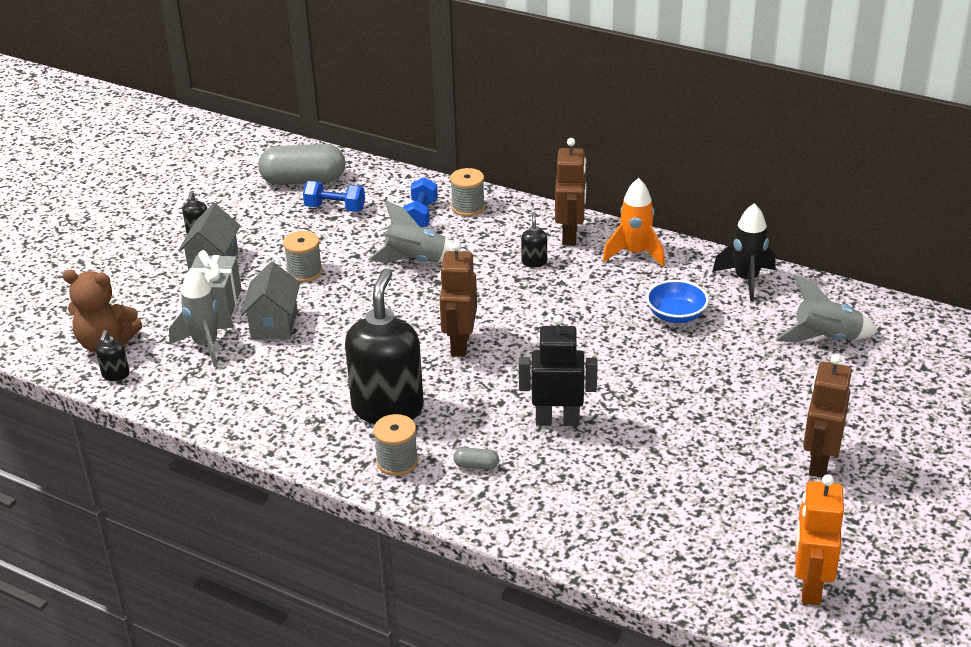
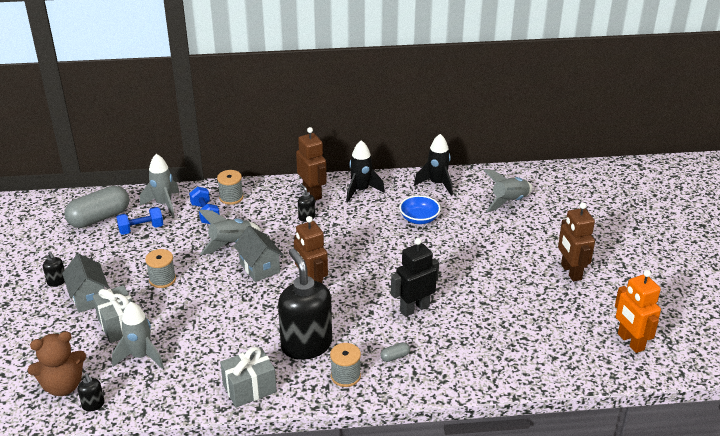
camera: 35 degrees left, 0 degrees up
(274, 324) = (176, 322): grey house -> grey house (260, 268)
(281, 428) = (249, 388): none -> grey gift
(385, 189) = (164, 204): none -> grey rocket
(635, 253) = (361, 190): orange rocket -> black rocket

